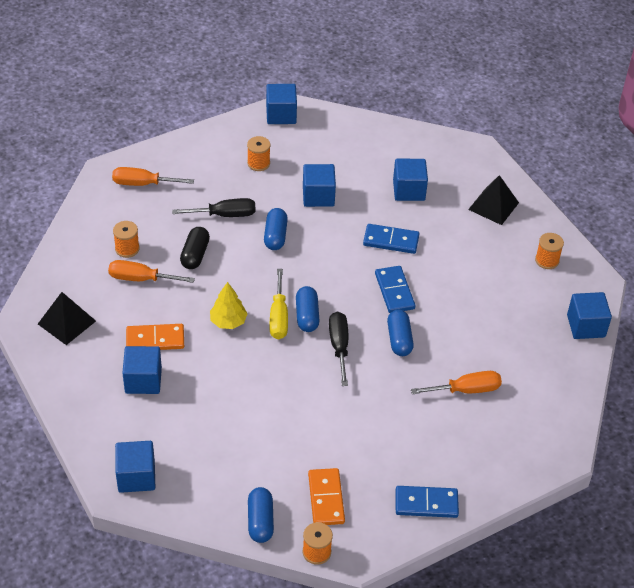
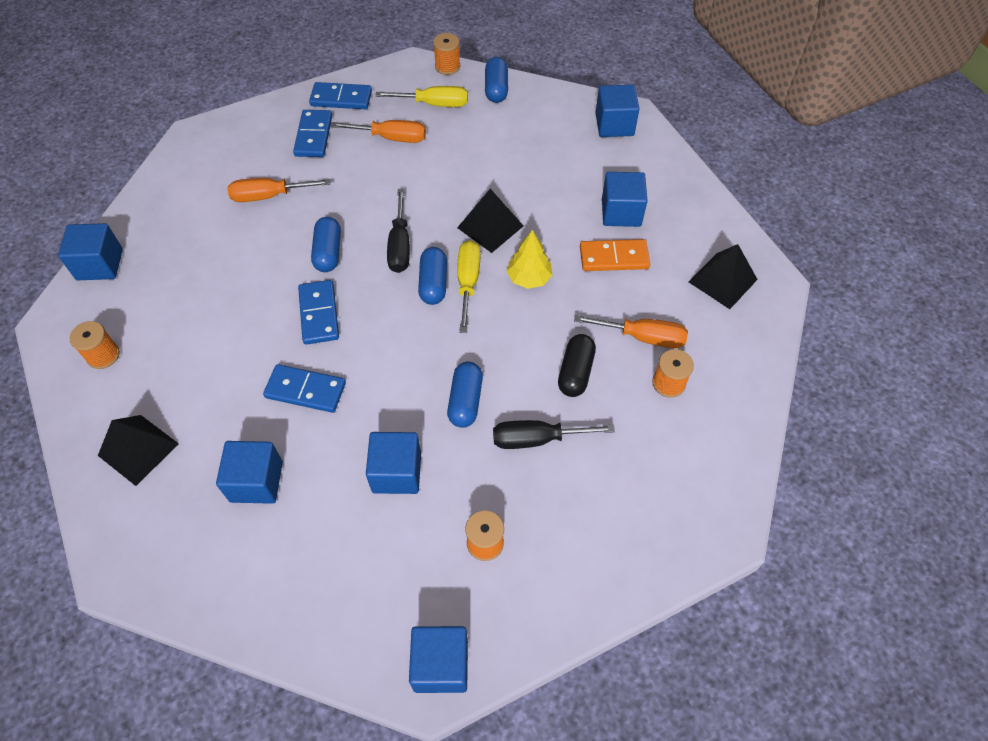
camera: 175 degrees left, 10 degrees up
(143, 184) = (665, 501): orange screwdriver -> orange screwdriver (391, 138)
(262, 365) = (490, 226): none -> black pyramid
(326, 498) = (434, 104): orange domino -> yellow screwdriver
(443, 456) = (314, 136): none -> blue domino

